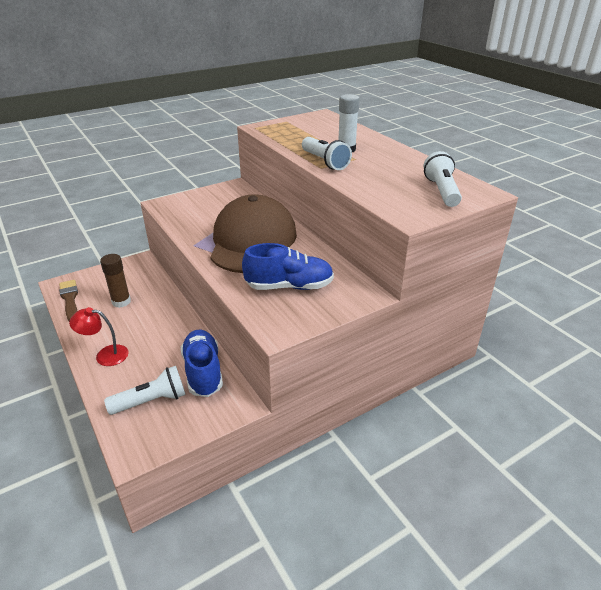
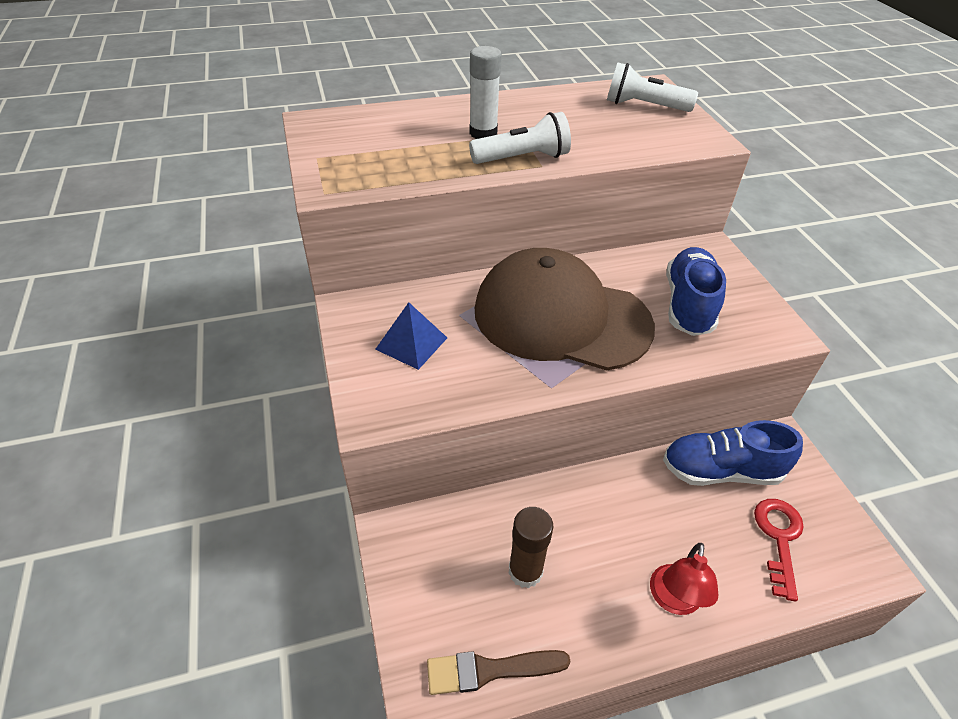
camera: 75 degrees left, 10 degrees up
(151, 401) = (778, 538): white flashlight -> red key
(213, 204) = (411, 343): none -> blue pyramid

